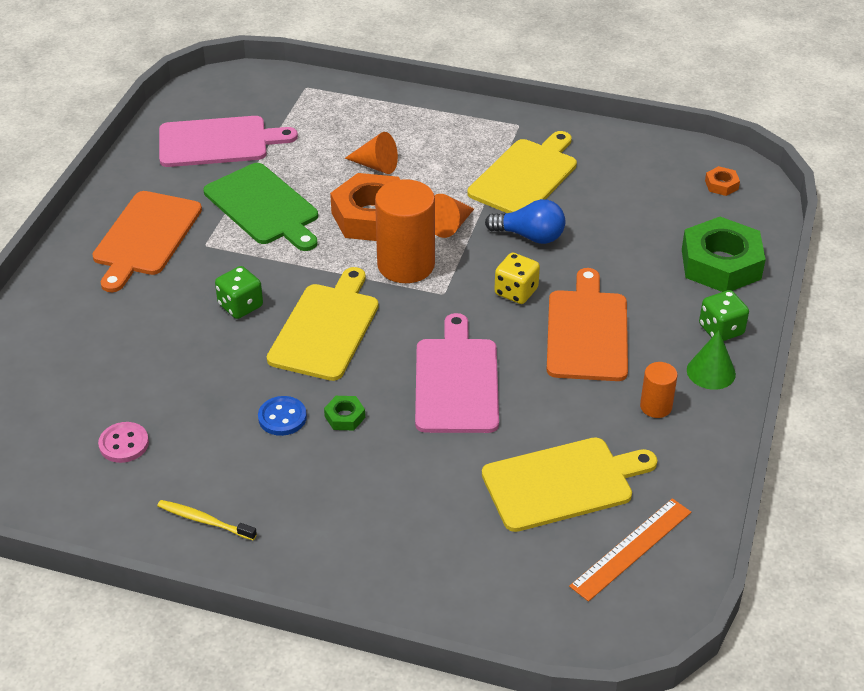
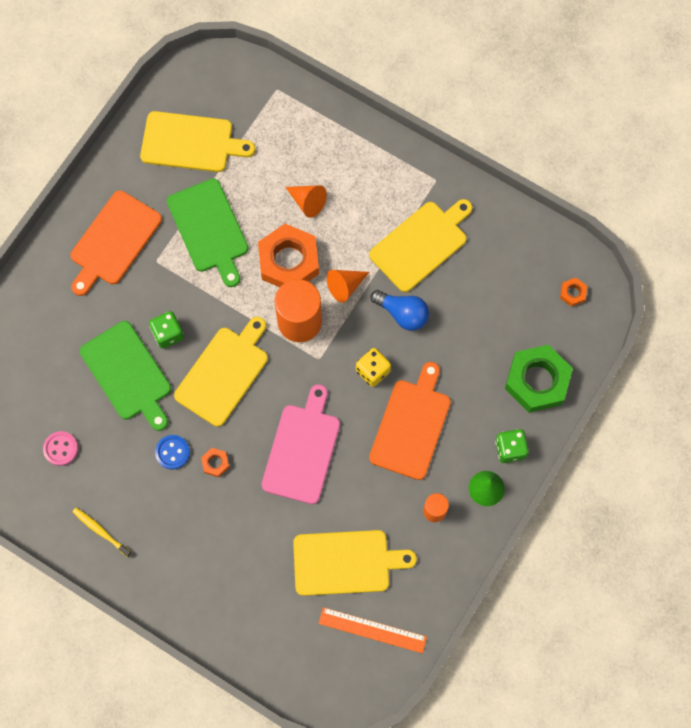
camera: 15 degrees right, 30 degrees up
(198, 352) = (128, 374): none -> green cutting board
(218, 142) = (191, 142): pink cutting board -> yellow cutting board
(345, 417) = (215, 463): green nut -> orange nut
(631, 549) = (372, 630): orange ruler -> orange ruler turned 45 degrees clockwise

